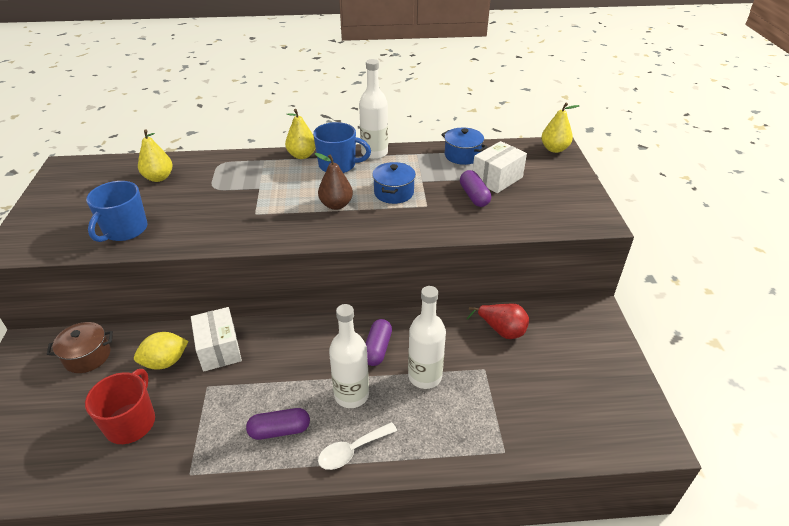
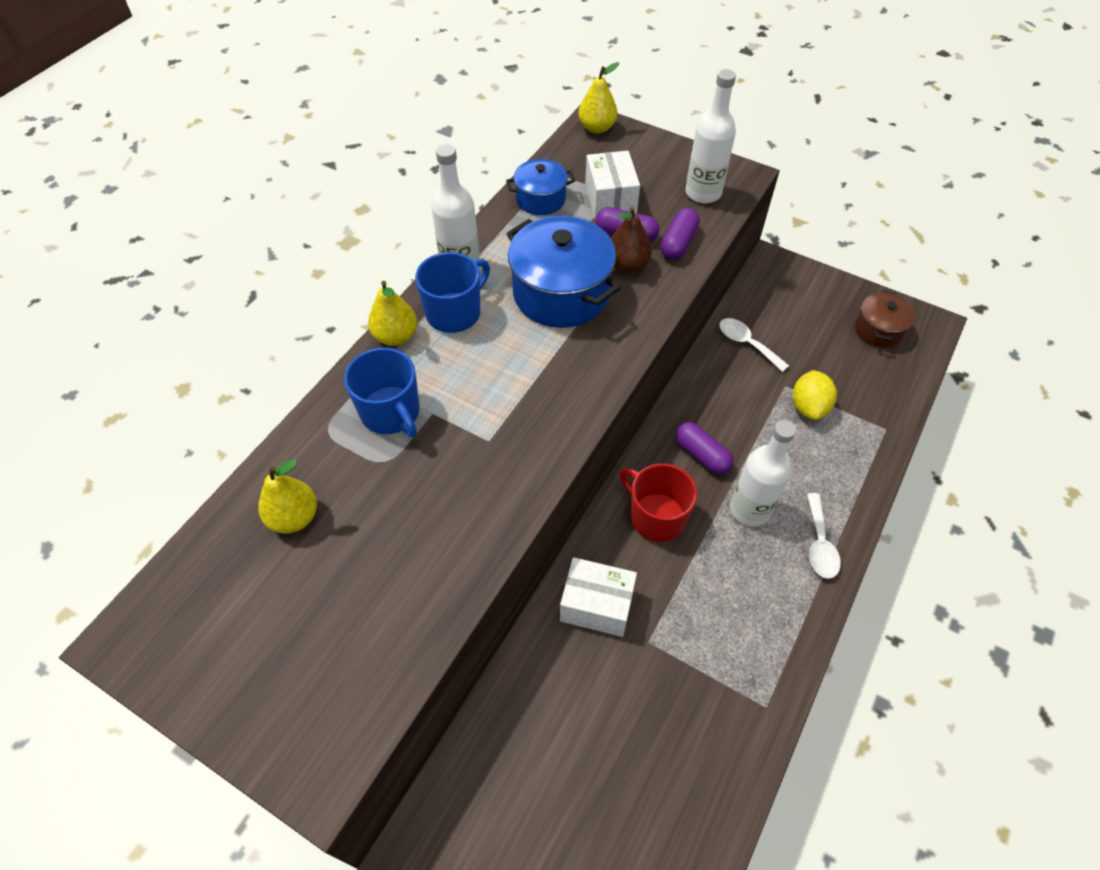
camera: 55 degrees left, 15 degrees up
(87, 356) = (501, 765): brown pot -> brown pot (878, 330)
(125, 230) = (399, 603): blue mug -> blue mug (391, 413)
(131, 422) = (655, 744): red mug -> red mug (656, 517)
(165, 362) = (577, 673): yellow lemon -> yellow lemon (808, 407)
(279, 430) = (757, 595): purple capsule -> purple capsule (678, 243)
(336, 205) = (539, 355): brown pear -> brown pear (627, 265)
(394, 193) = (561, 293): blue pot -> blue pot, size x1.76
(425, 376) = (765, 436): white bottle -> white bottle (703, 193)
(501, 330) = (747, 343): red pear -> white spoon

